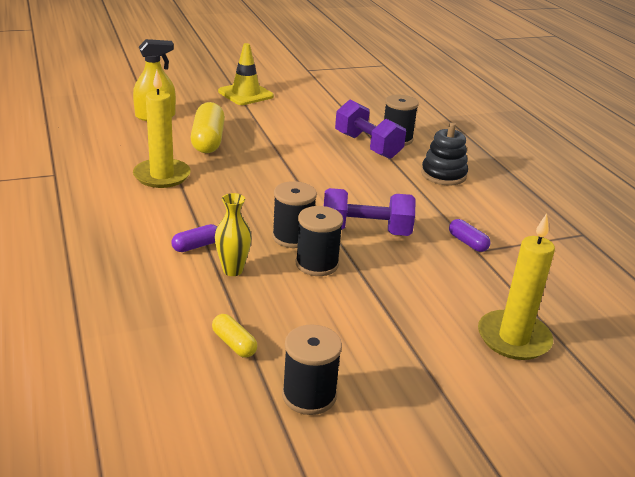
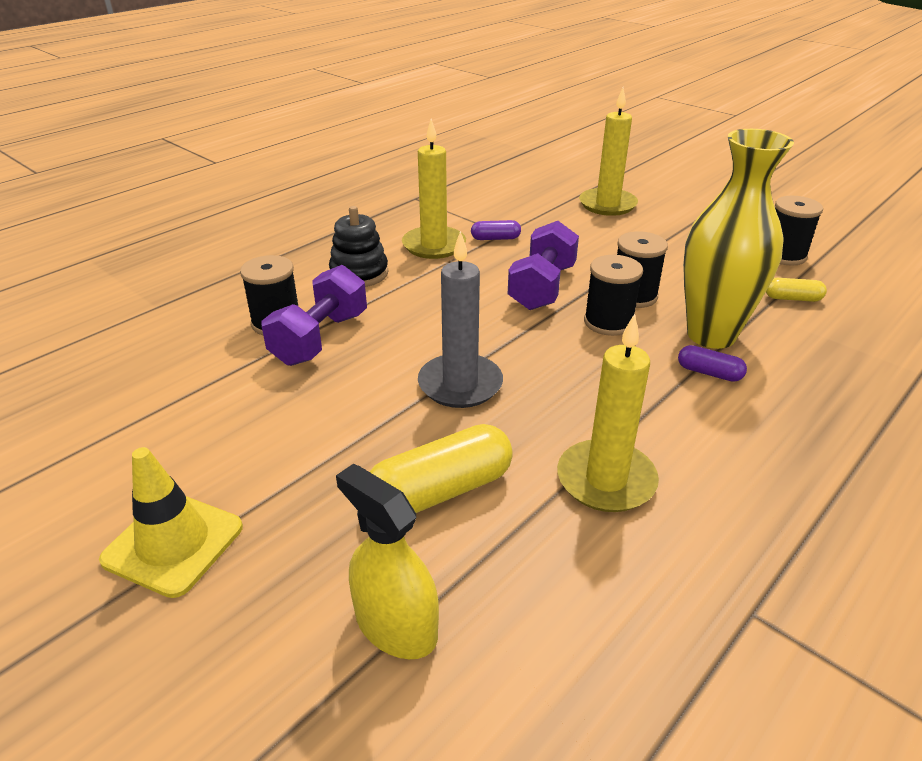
camera: 115 degrees left, 5 degrees up
(232, 270) = (711, 335): yellow vase -> yellow vase, size x2.10
(234, 344) = (792, 298): yellow capsule -> yellow capsule turned 75 degrees clockwise
(280, 167) = (460, 384): none -> grey candle
(365, 231) = (542, 287): purple dumbbell -> purple dumbbell turned 45 degrees clockwise
(467, 243) = (495, 238): purple capsule -> purple capsule turned 60 degrees clockwise
(471, 213) = (434, 245): none -> yellow candle

